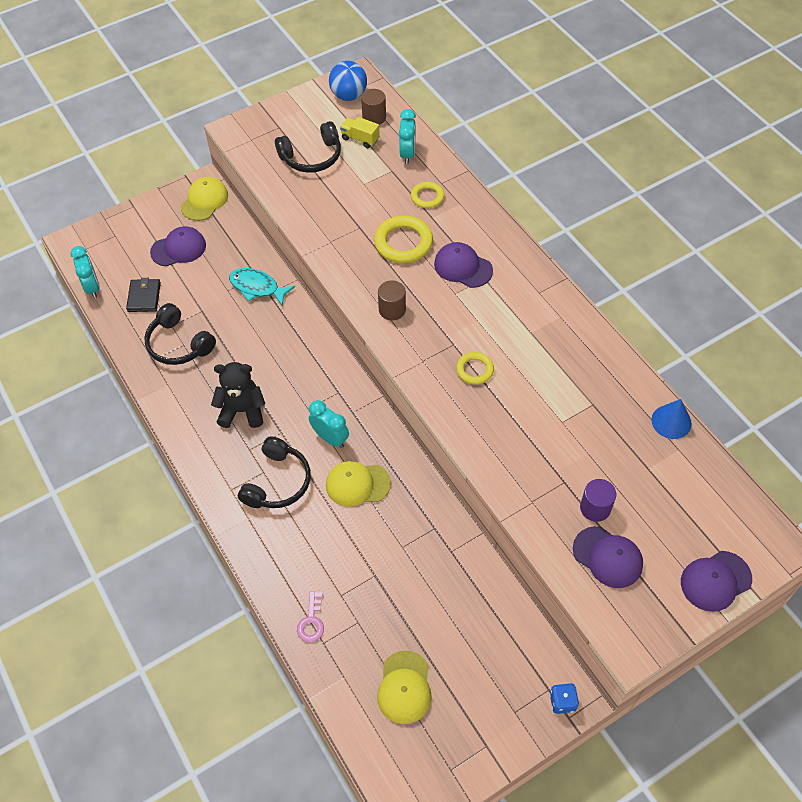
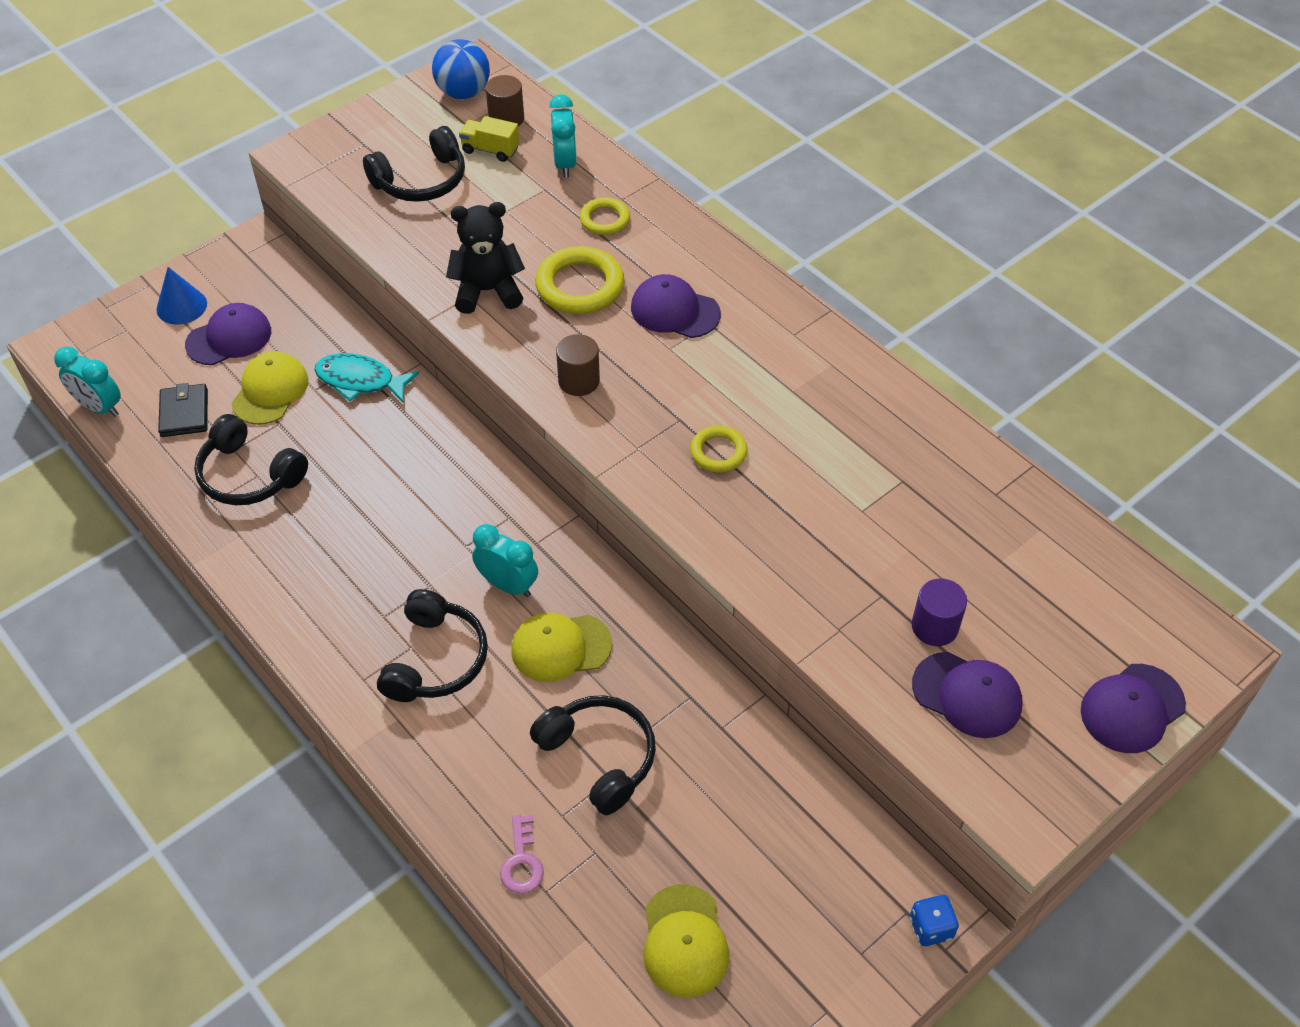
camera: 10 degrees left, 5 degrees down
(92, 287) = (99, 407): turquoise clock -> turquoise clock turned 150 degrees clockwise
(204, 201) = (260, 266): yellow cap -> yellow cap (270, 391)
(242, 410) = (364, 561): black teddy bear -> black teddy bear (487, 291)
(370, 560) = (599, 757): none -> black headphones
(671, 421) = (1021, 491): blue cone -> blue cone (181, 306)

